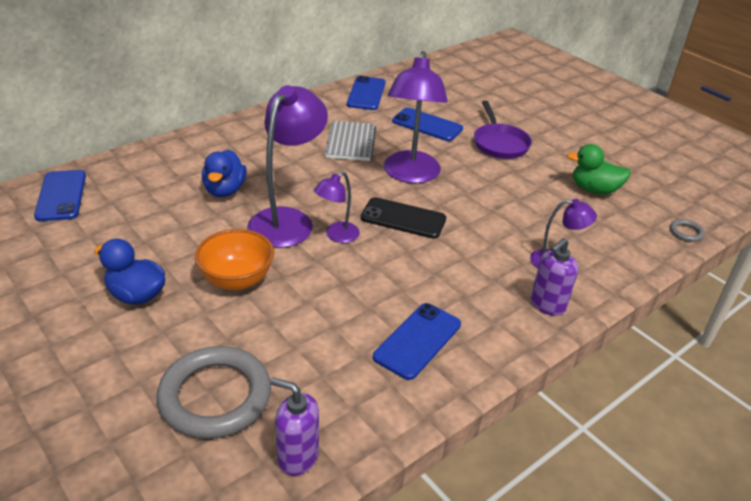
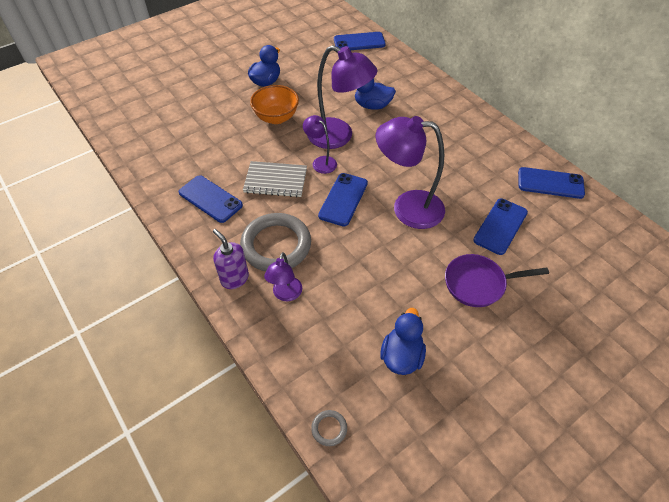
camera: 95 degrees right, 15 degrees up
(215, 396) = (185, 116): grey ring -> grey ring (276, 245)
(297, 456) = (139, 147): purple soap dispenser -> none
(350, 143) = (453, 170): grey notebook -> grey notebook (275, 180)
(403, 218) = (343, 199): black phone -> blue phone
(594, 189) = (401, 356): green duck -> blue duck

